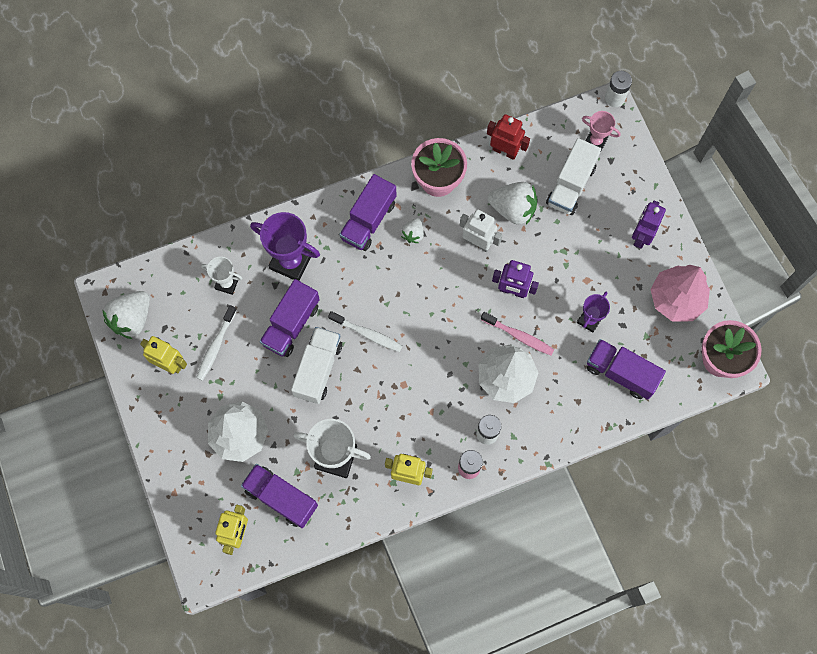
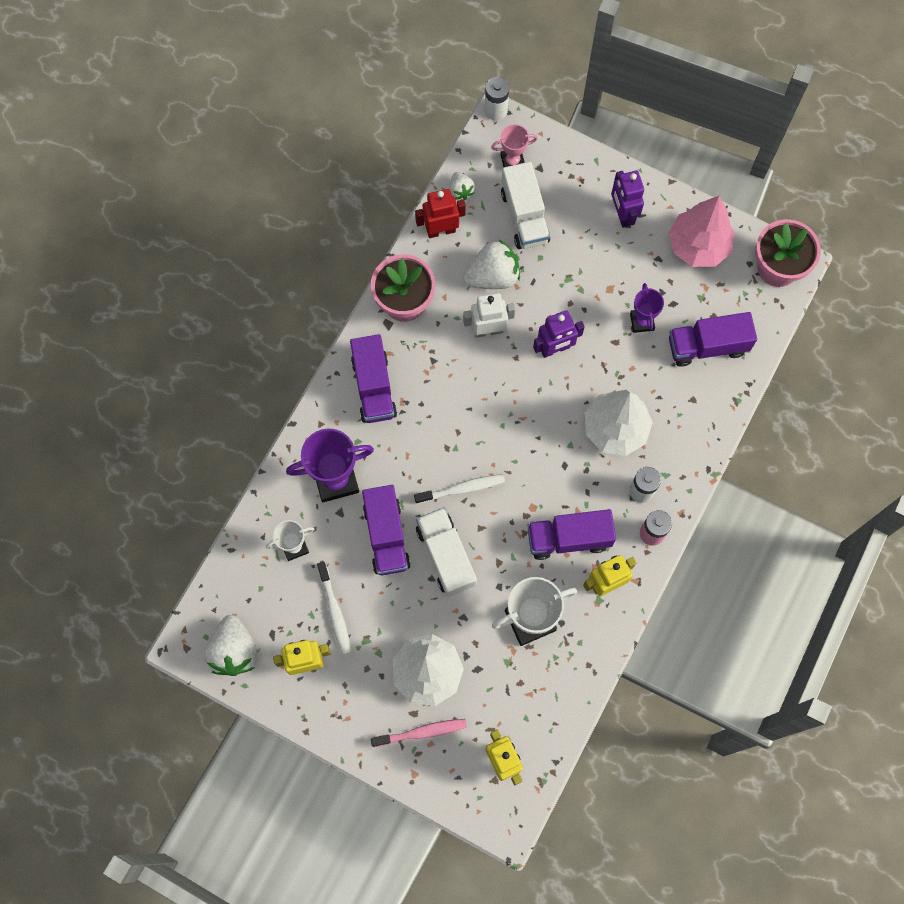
camera: 40 degrees left, 0 degrees up
(281, 498) = (514, 696): purple truck -> purple truck (568, 538)
(413, 234) = (424, 368): white strawberry -> white strawberry (461, 190)
(519, 336) = (595, 384): pink toothbrush -> pink toothbrush (422, 732)

